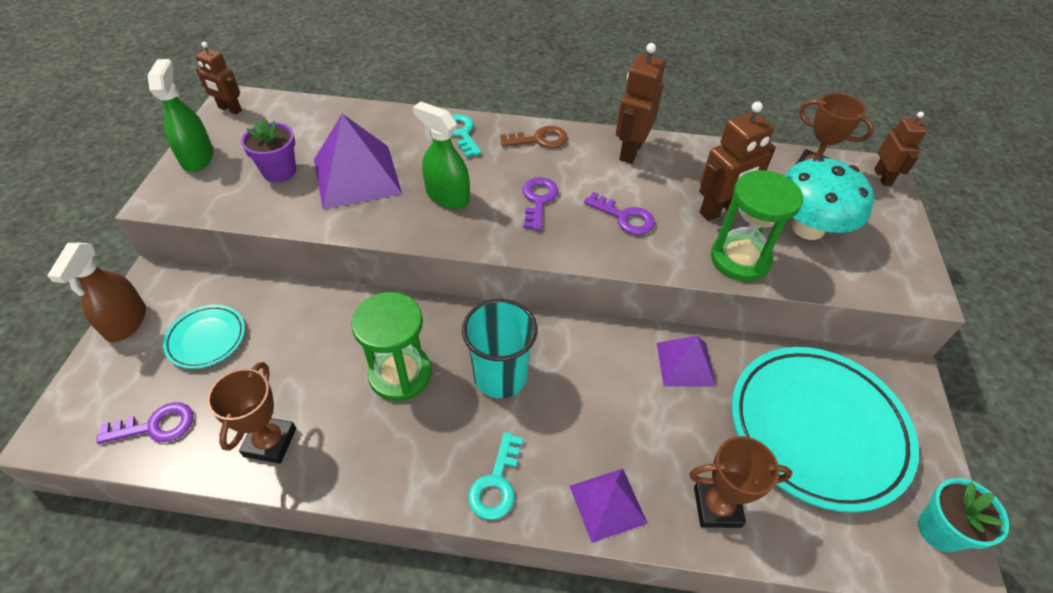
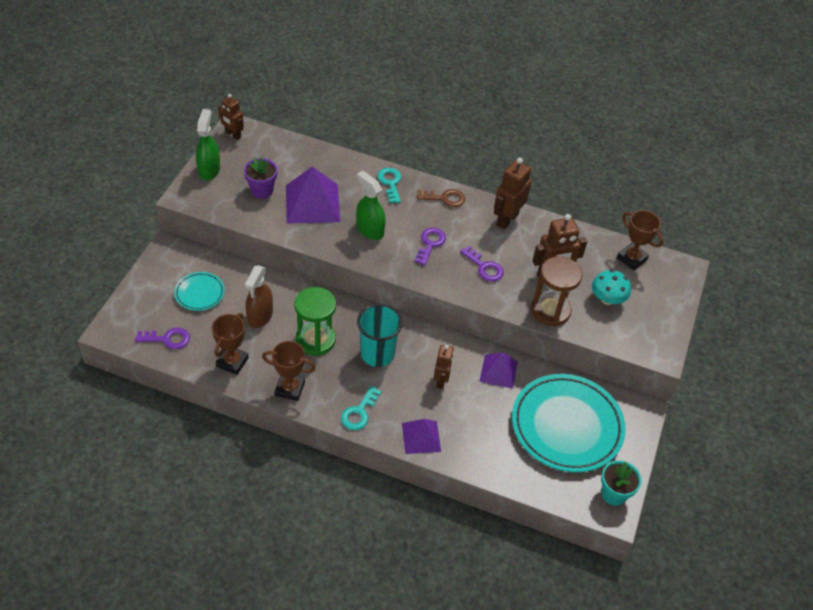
camera: 10 degrees right, 0 degrees up
(126, 322) = (151, 272): brown spray bottle -> brown spray bottle (260, 316)
(717, 507) = (485, 453): brown trophy -> brown trophy (290, 389)
(740, 259) = (550, 310): green hourglass -> brown hourglass
(808, 228) = (607, 299): turquoise mushroom -> turquoise mushroom, size x0.64
(883, 177) = (682, 273): brown robot -> brown robot (441, 380)

